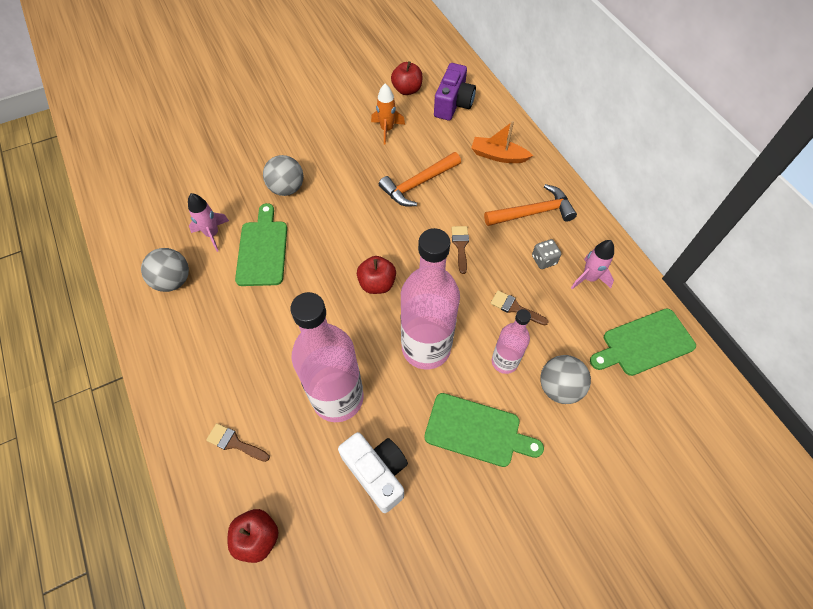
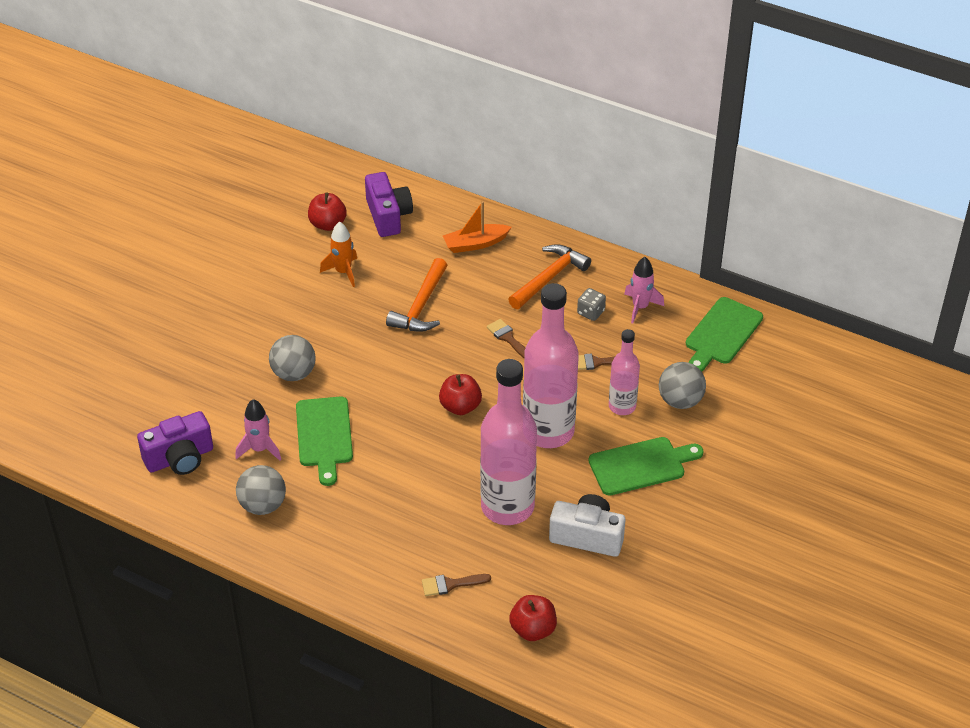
camera: 35 degrees left, 15 degrees down
(159, 210) = (180, 458): none -> purple camera
(262, 249) = (324, 436): green cutting board -> green cutting board turned 150 degrees counterclockwise

